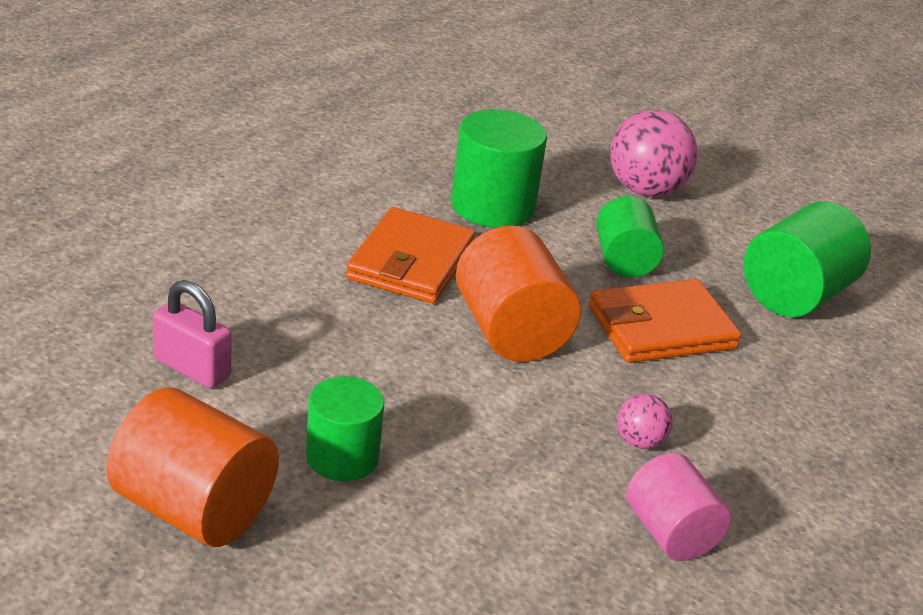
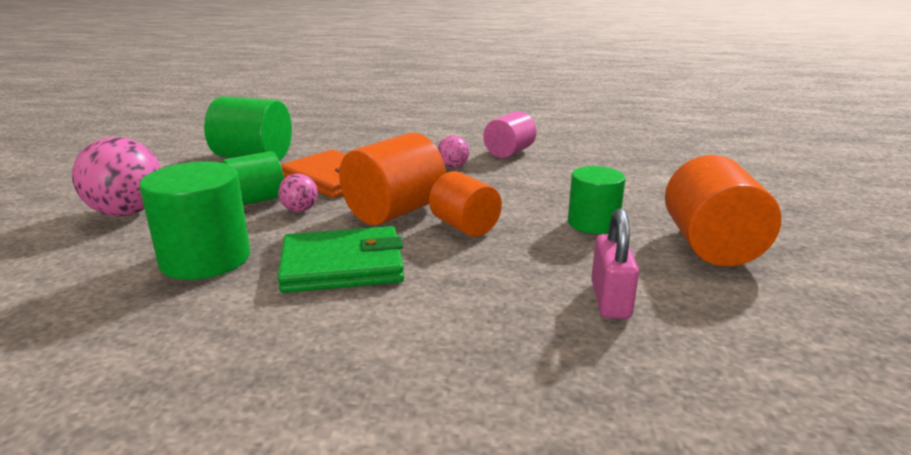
camera: 115 degrees left, 10 degrees down
(411, 262) = (342, 265): orange wallet -> green wallet
(426, 360) = (464, 226): none -> orange cylinder
(570, 277) = (300, 210): none -> pink ball

